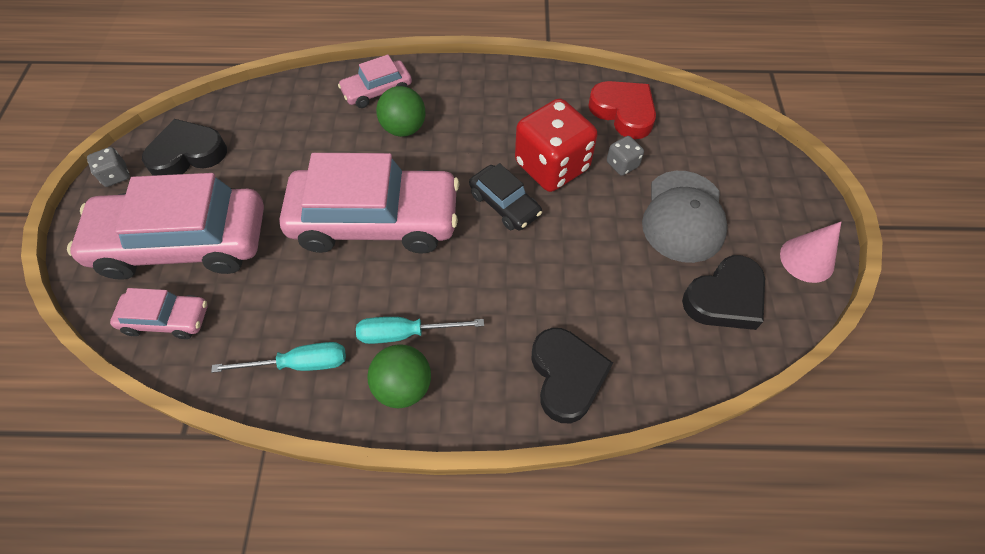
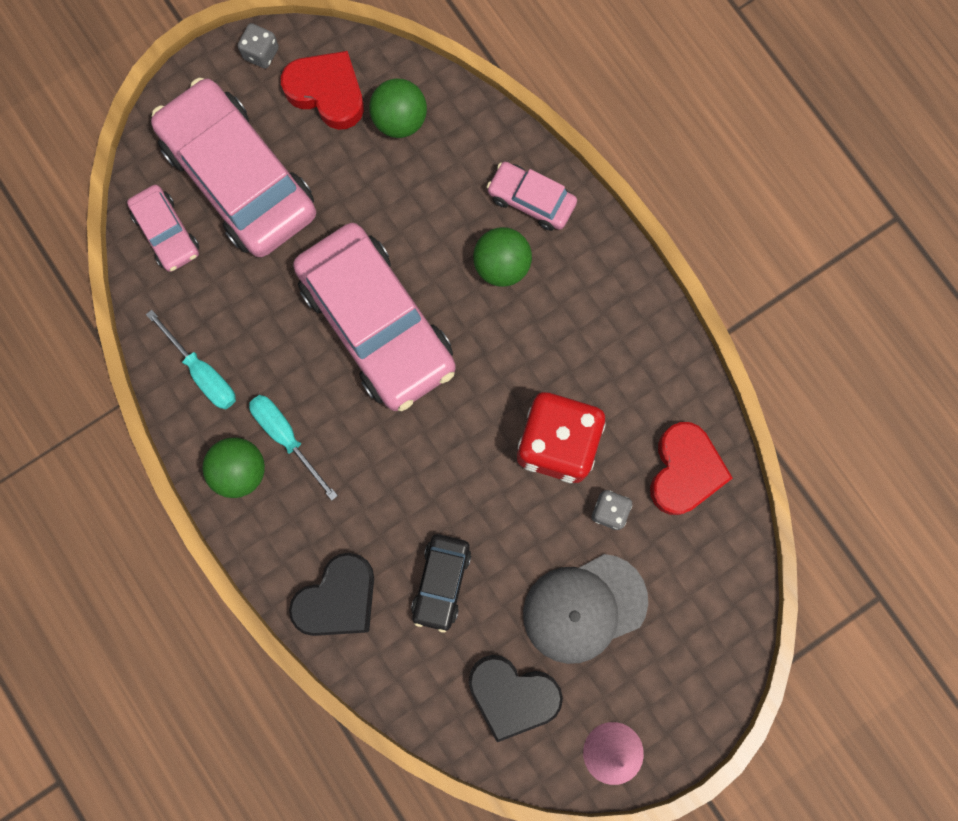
camera: 55 degrees right, 20 degrees up
(188, 154) = (327, 92): black heart -> red heart
(252, 126) = (400, 120): none -> green ball
(505, 204) = (478, 428): black car -> black car (441, 582)

